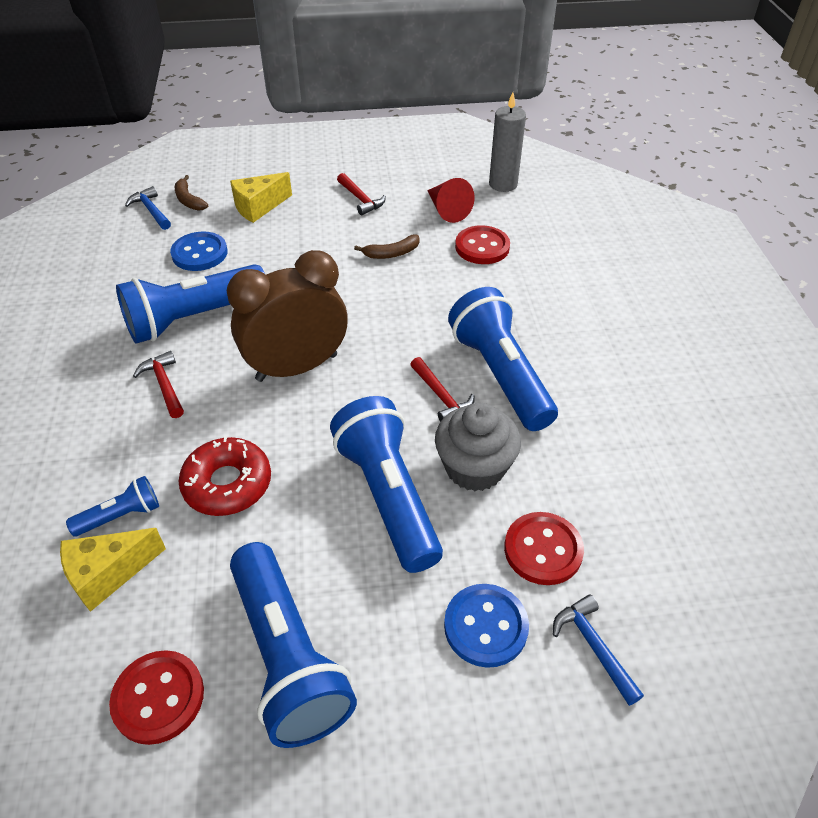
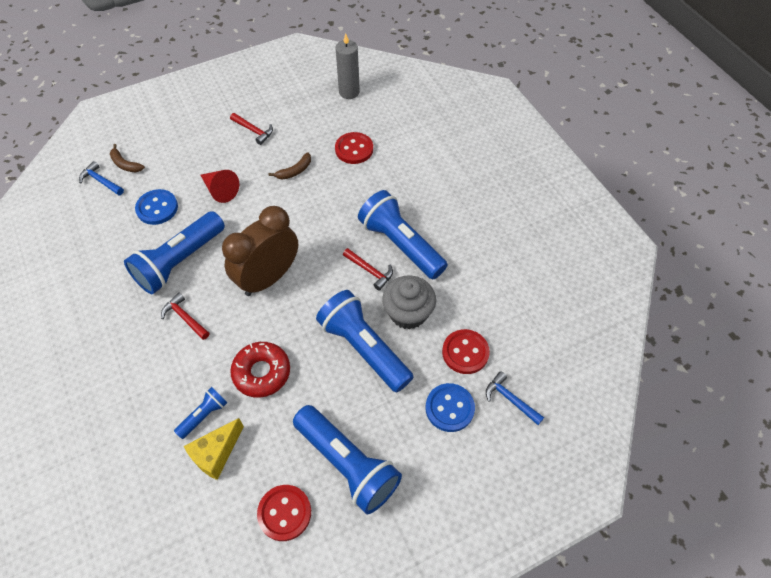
camera: 20 degrees left, 10 degrees up
(259, 207) = (182, 157): yellow cheese -> none
(447, 210) = (318, 124): red cone -> red cone (220, 190)

